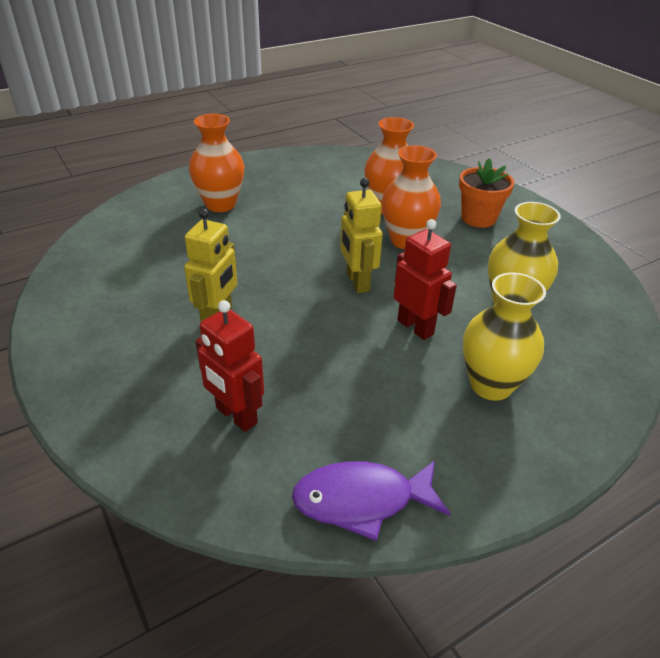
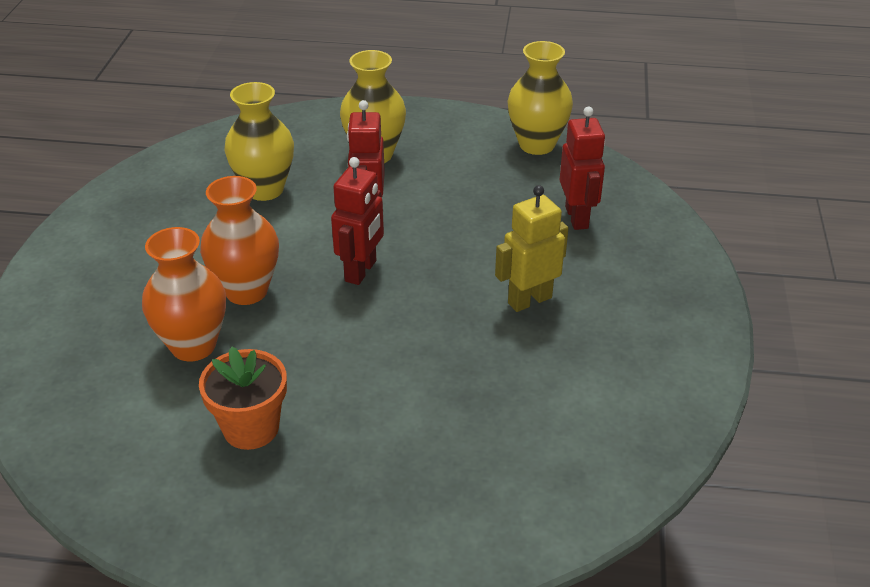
camera: 140 degrees left, 0 degrees up
(220, 204) = (388, 469): orange vase -> none
(357, 282) = (361, 271): yellow robot -> red robot
(361, 500) = (536, 145): purple fish -> yellow vase
(478, 218) = (128, 278): orange flower pot -> orange flower pot (251, 428)

